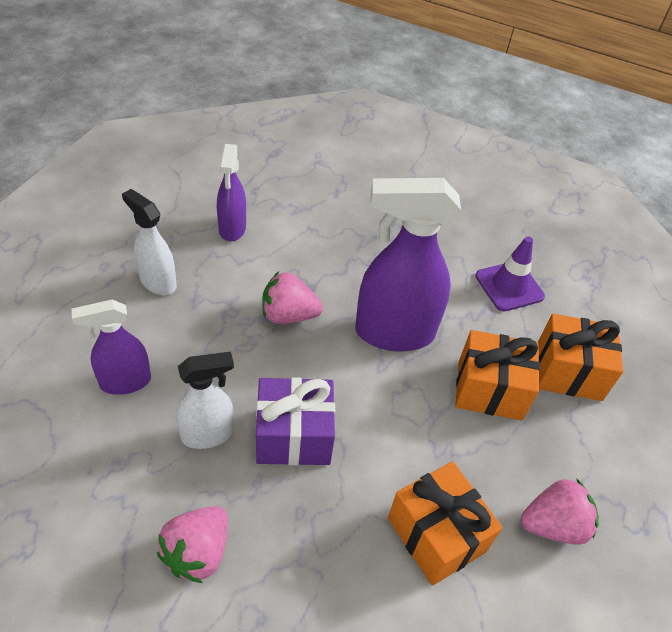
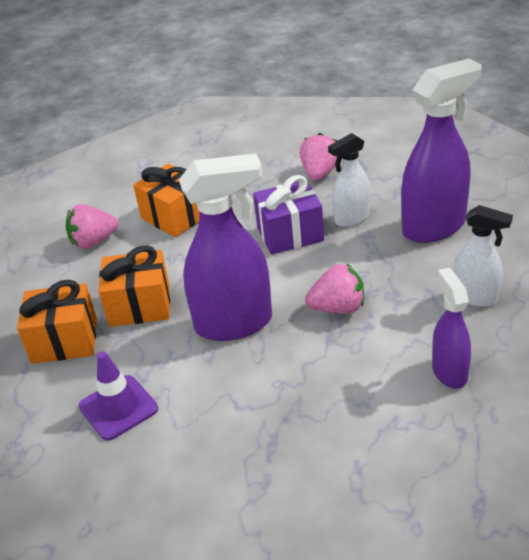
camera: 175 degrees right, 10 degrees down
(125, 382) = (434, 227): purple spray bottle -> purple spray bottle, size x1.76

